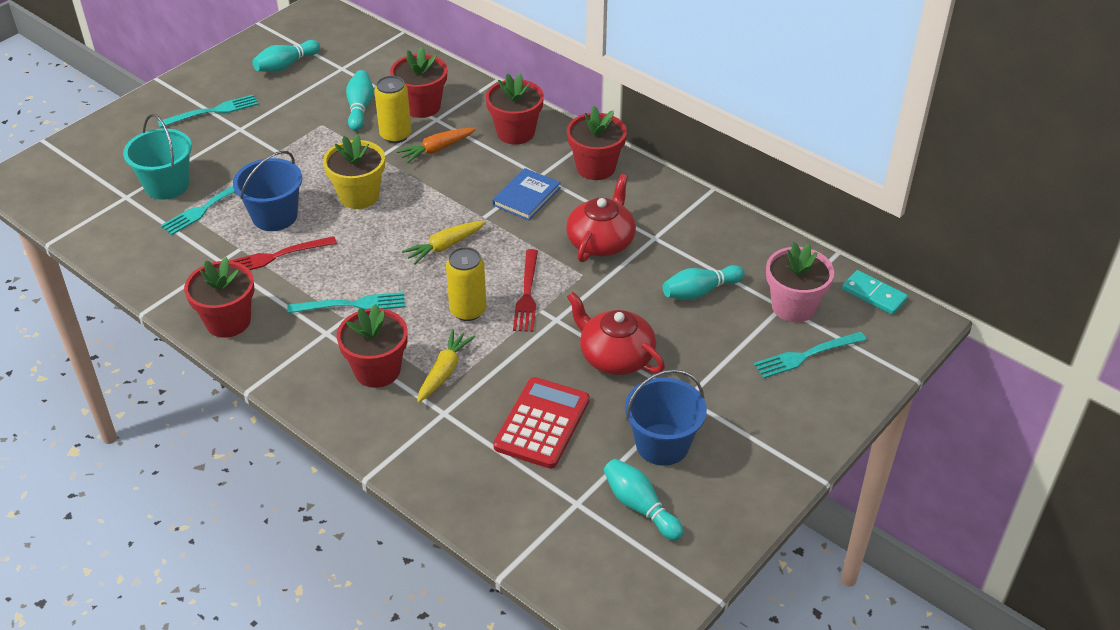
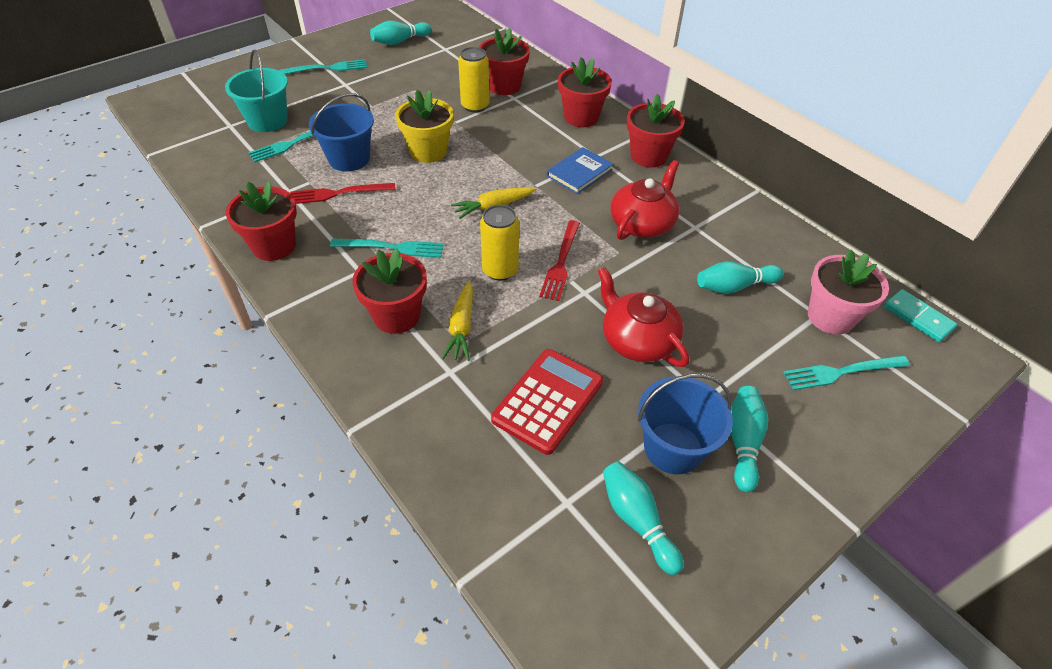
camera: 10 degrees right, 5 degrees up
(360, 108) = (451, 81): turquoise bowling pin -> turquoise bowling pin (743, 442)
(437, 149) = (508, 122): orange carrot -> none
(444, 371) = (461, 328): yellow carrot -> yellow carrot turned 150 degrees clockwise

